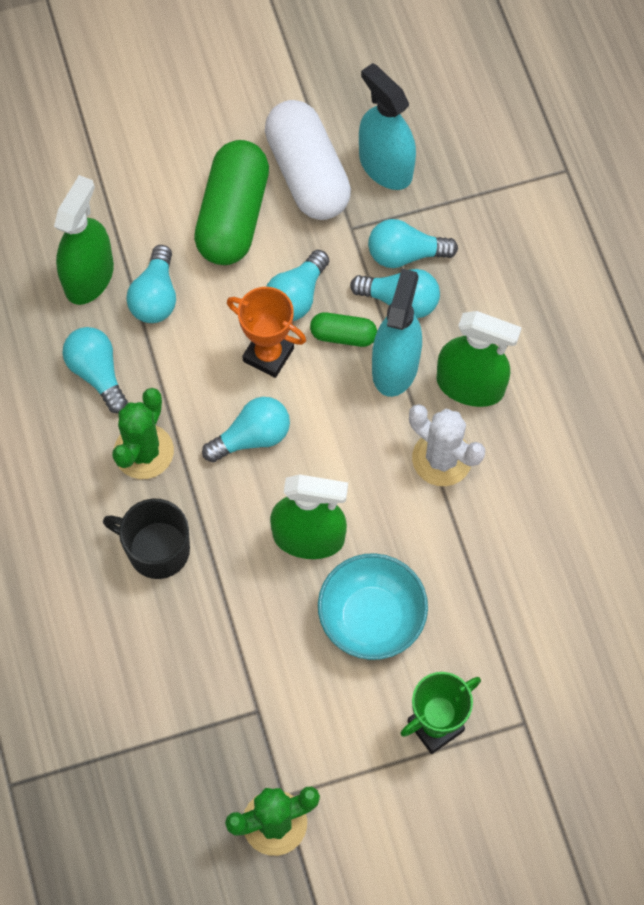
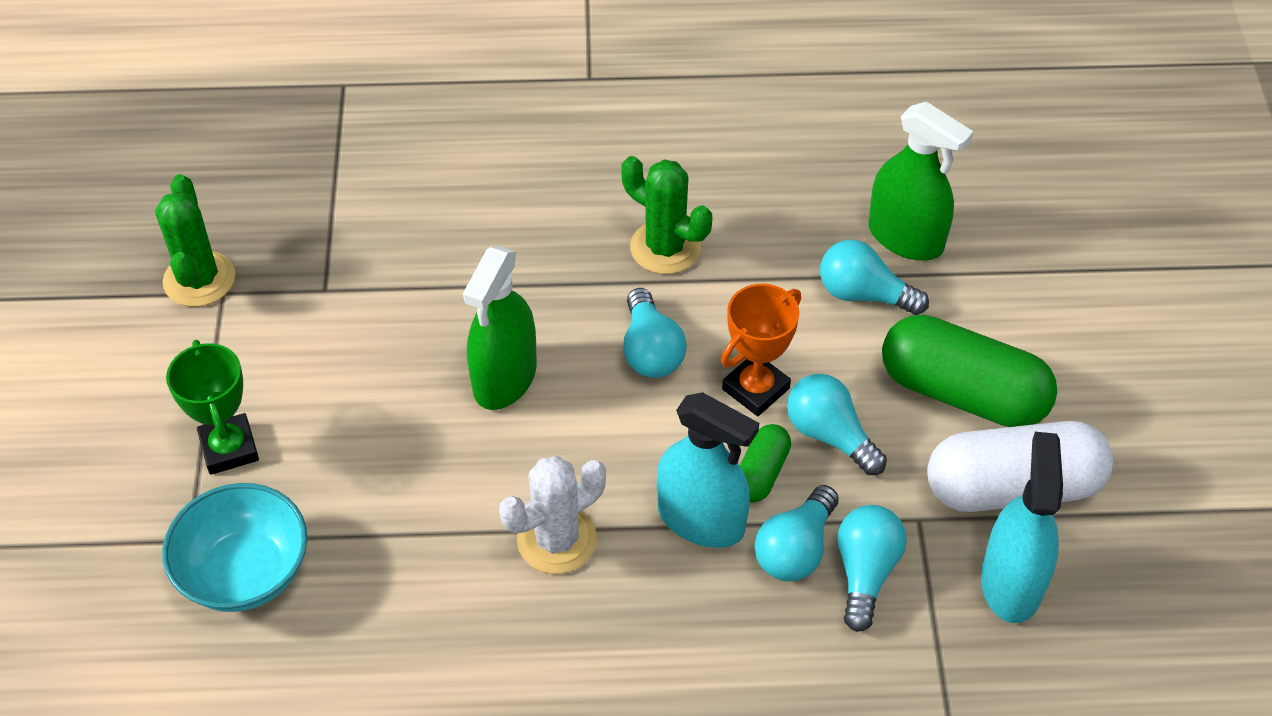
camera: 105 degrees right, 15 degrees down
(97, 373) = (777, 224): turquoise light bulb -> none
(157, 549) = (543, 238): black mug -> none
(371, 618) = (383, 417): turquoise bowl -> turquoise bowl (245, 572)
(385, 166) = (1011, 583): turquoise spray bottle -> turquoise spray bottle turned 60 degrees counterclockwise
(470, 385) = (648, 599): green spray bottle -> none

